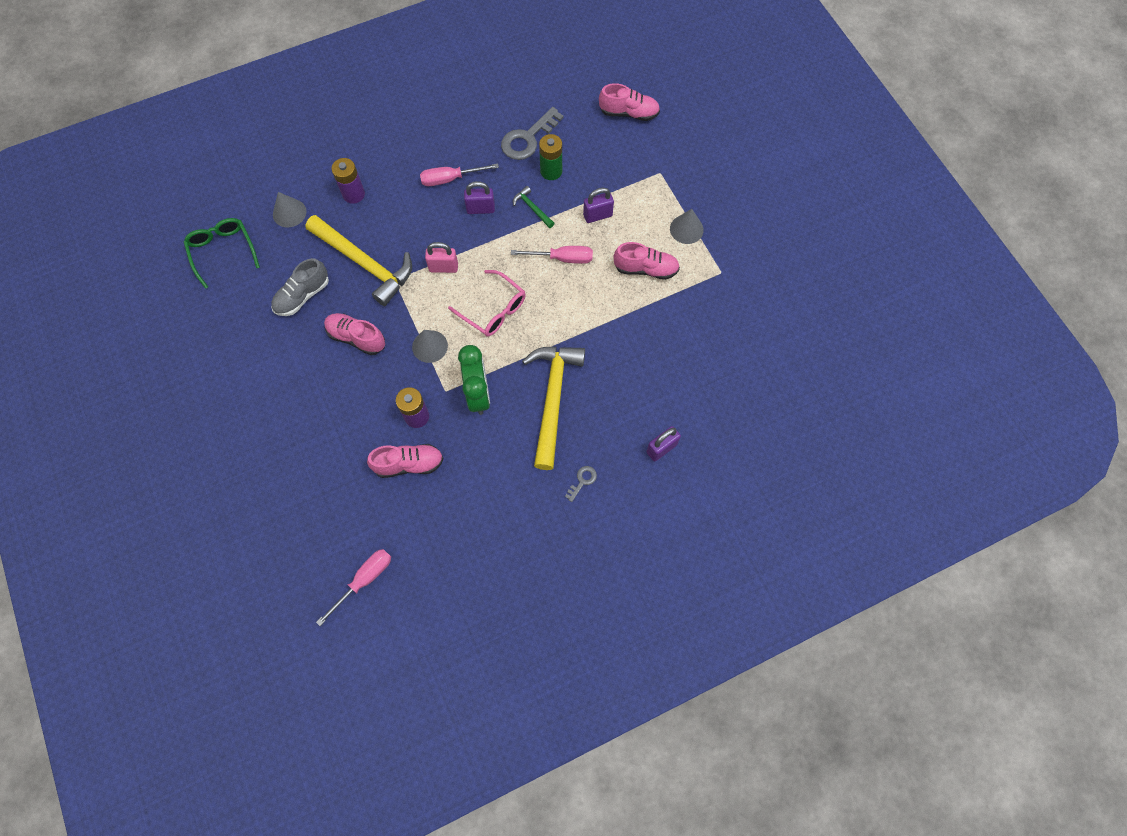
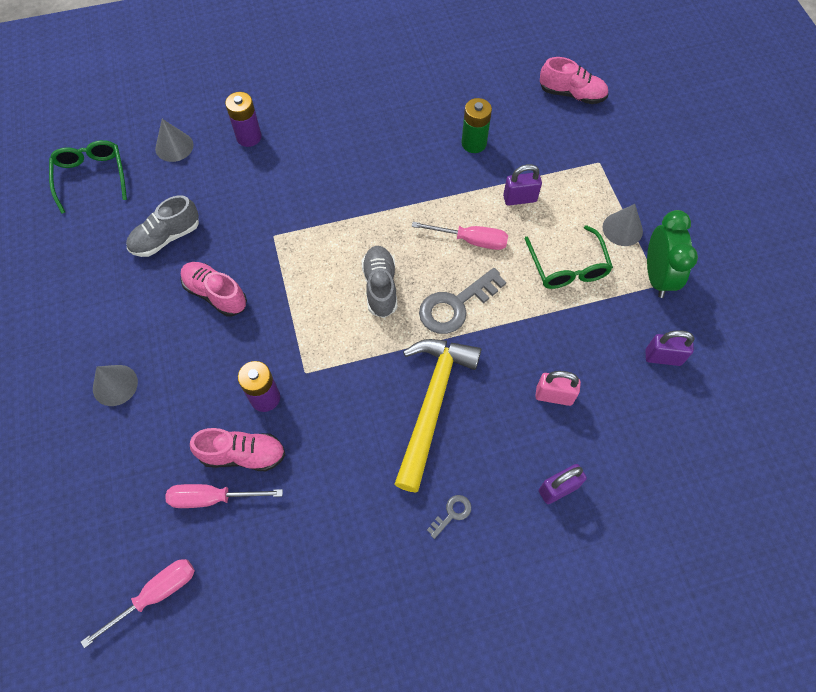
camera: 10 degrees right, 5 degrees down
(365, 263) = (244, 212): yellow hammer -> none
(430, 346) = (297, 317): grey cone -> grey cone (115, 385)
(443, 267) = (332, 230): pink padlock -> pink padlock (554, 396)
(450, 179) = (359, 136): pink screwdriver -> pink screwdriver (213, 498)
(478, 394) = (343, 383): green clock -> green clock (657, 276)
(480, 209) = (386, 172): purple padlock -> purple padlock (663, 357)
(493, 310) = (380, 287): pink glasses -> grey shoe
(527, 139) = (453, 106): grey key -> grey key (455, 306)
(532, 208) = (445, 180): green hammer -> none
(646, 269) = (568, 267): pink shoe -> green glasses

